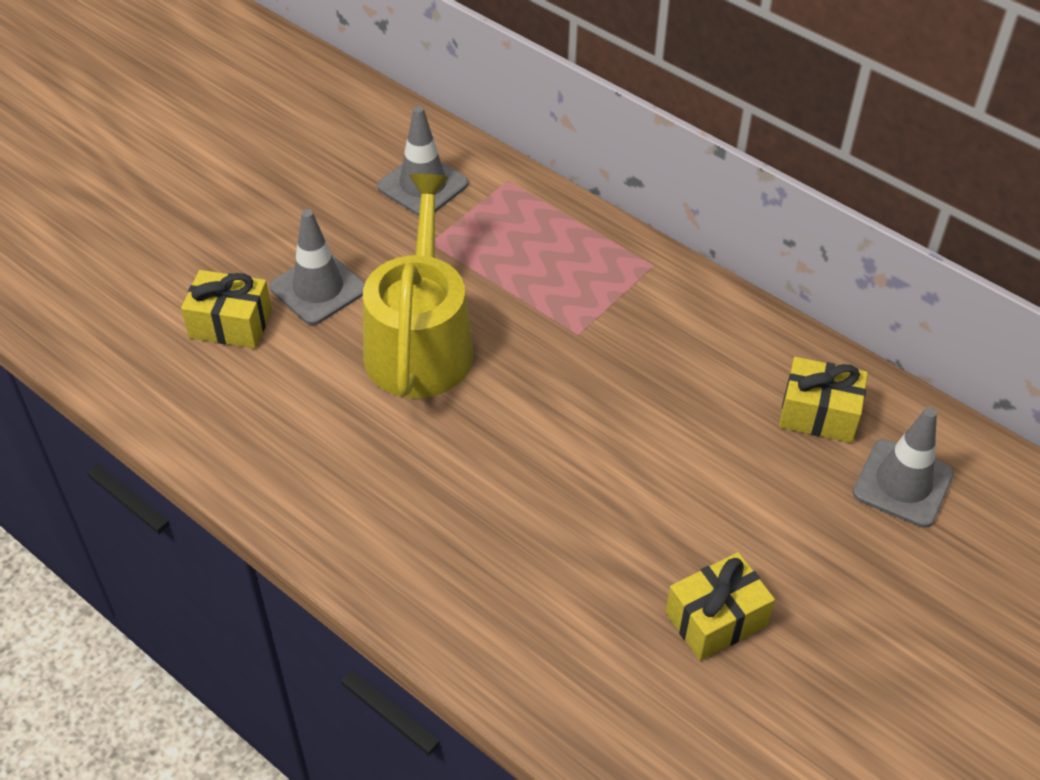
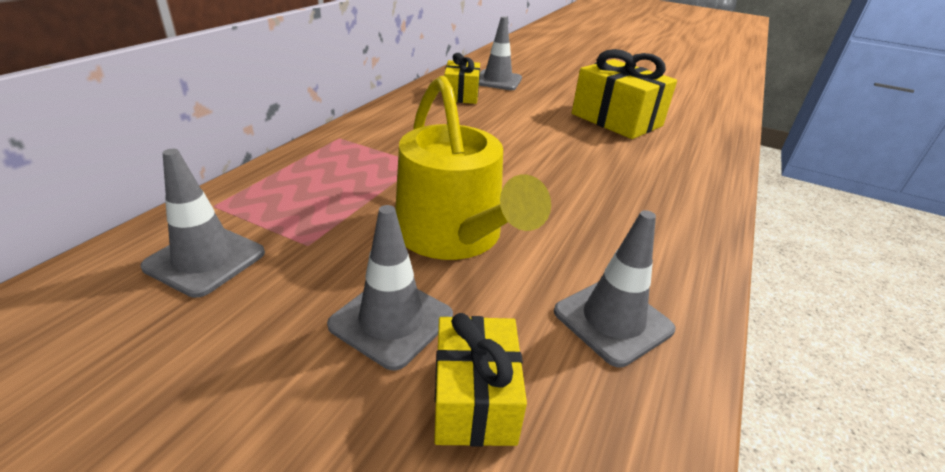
camera: 105 degrees left, 15 degrees down
(270, 428) = (613, 320): none -> grey traffic cone
(420, 342) = (454, 235): yellow watering can -> yellow watering can turned 105 degrees counterclockwise
(716, 619) = (616, 120): yellow gift -> yellow gift, size x1.63

